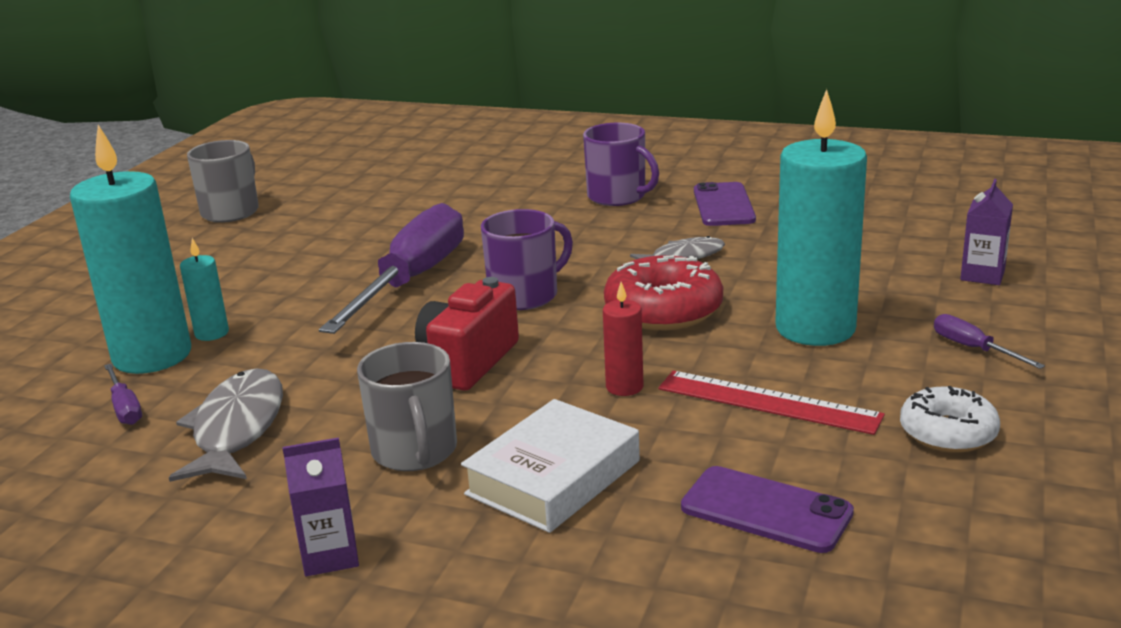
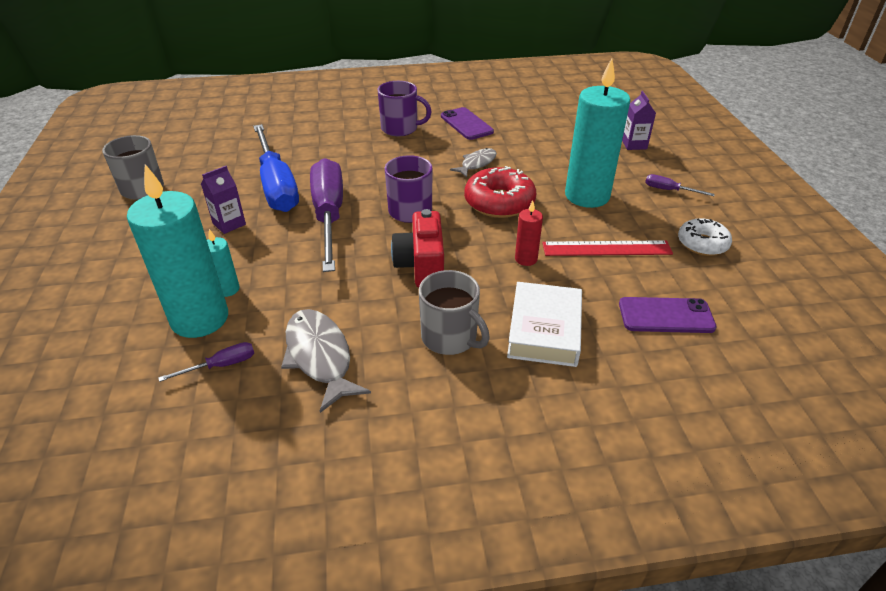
camera: 30 degrees left, 15 degrees up
(125, 408) = (221, 365): purple screwdriver -> purple screwdriver turned 60 degrees counterclockwise
(330, 555) = (470, 427): purple carton -> purple carton (229, 224)
(384, 235) = (277, 185): none -> blue screwdriver

